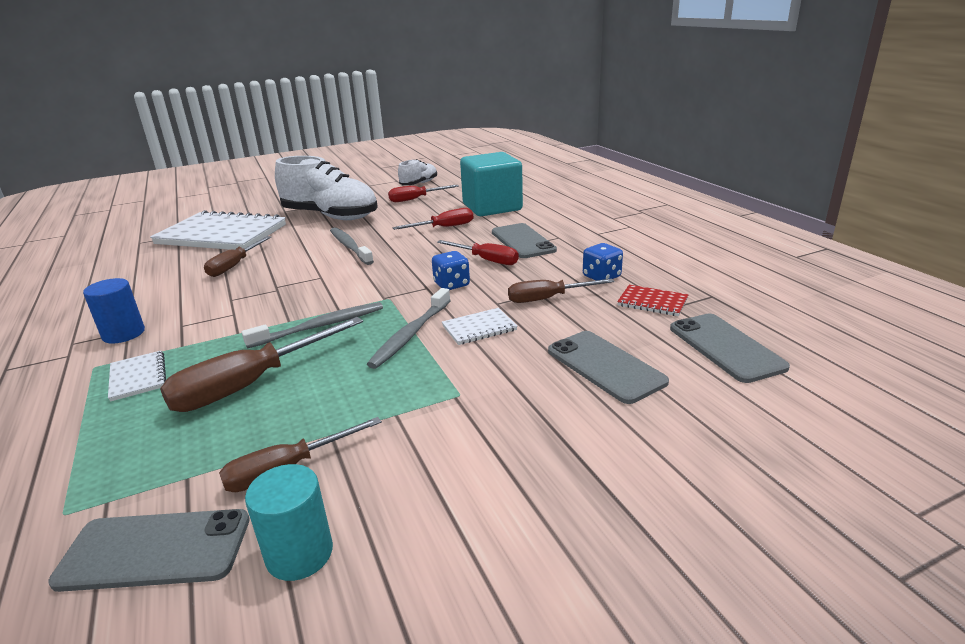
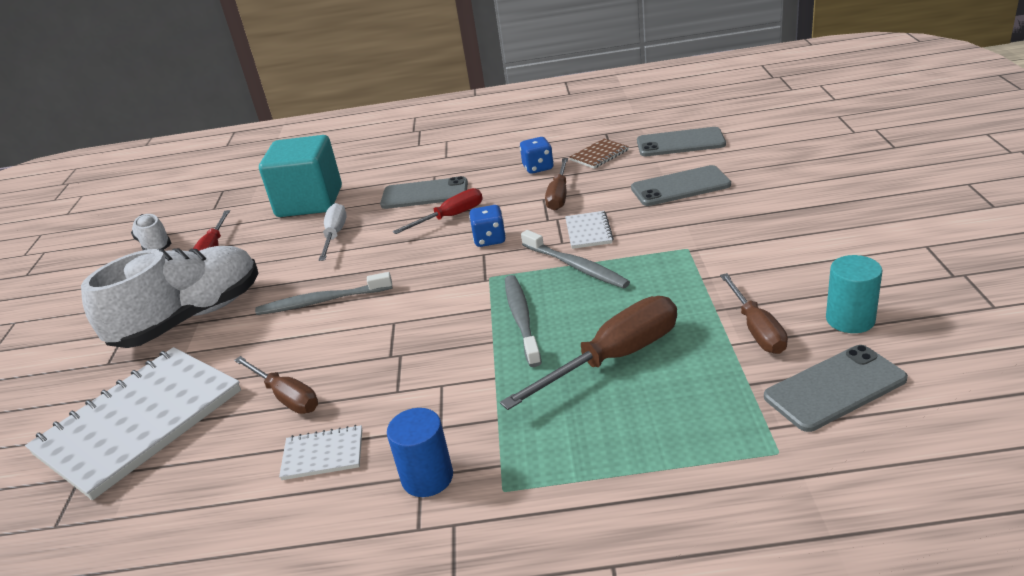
camera: 65 degrees left, 5 degrees up
(138, 377) = (553, 444): white notebook -> white notebook (323, 455)
(155, 550) = (835, 388): grey phone -> grey phone turned 45 degrees clockwise
(251, 384) = (614, 358): brown screwdriver -> brown screwdriver turned 105 degrees counterclockwise
(444, 227) = (335, 235): red screwdriver -> white screwdriver
(652, 302) = (599, 155): red notebook -> brown notebook

